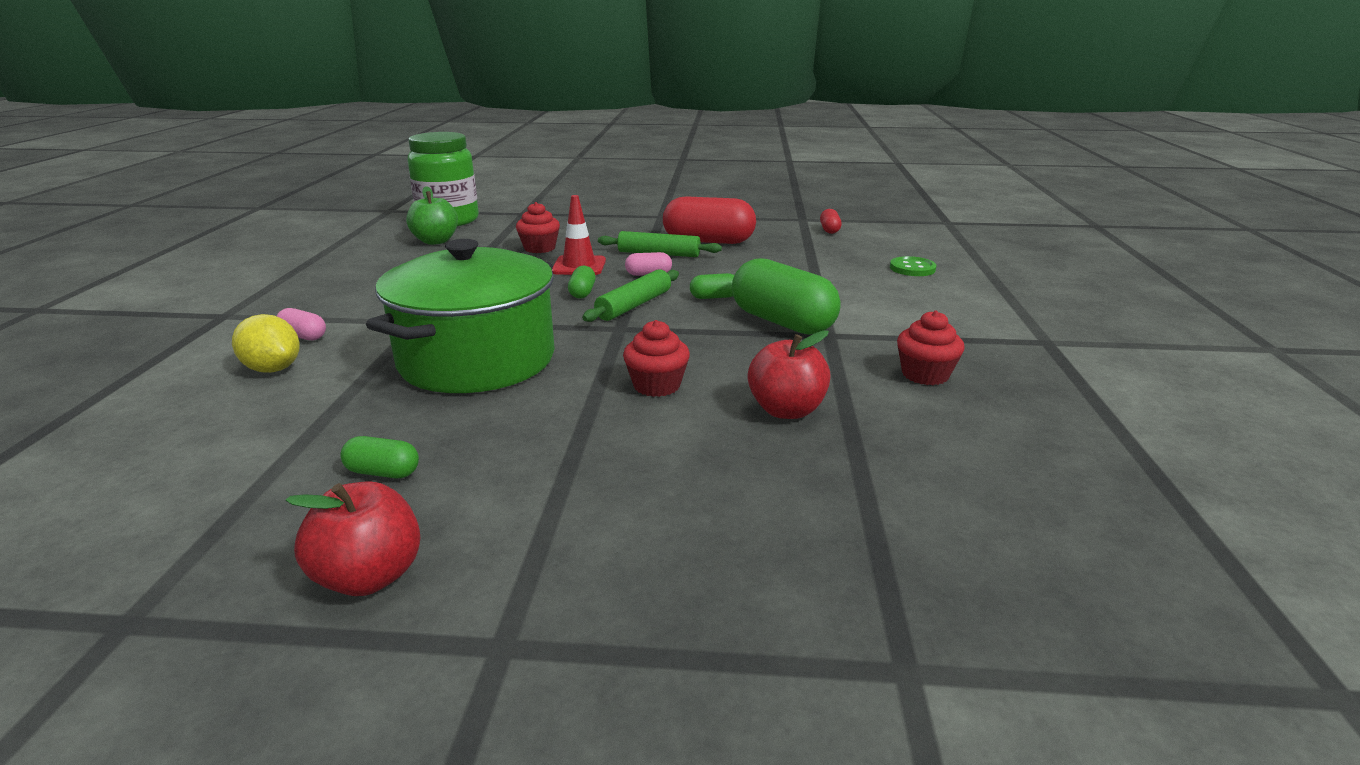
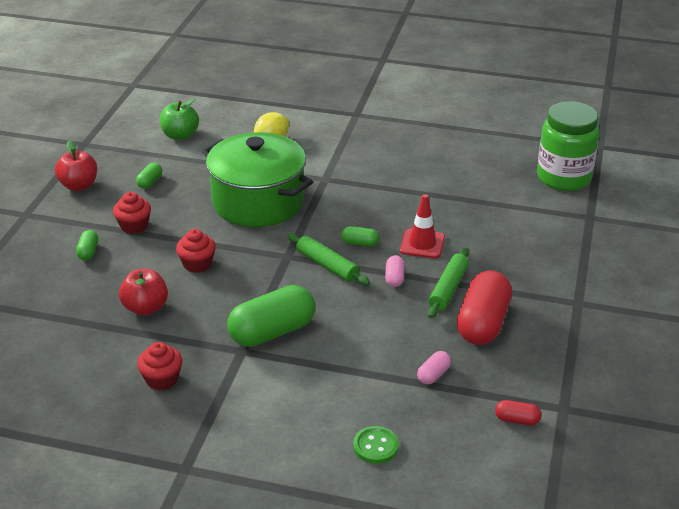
camera: 100 degrees right, 10 degrees up
(303, 336) = (314, 143): pink capsule -> pink capsule (433, 375)
(435, 241) = (500, 175): green apple -> green apple (180, 135)
(539, 248) = (473, 225): red cupcake -> red cupcake (134, 226)
(714, 297) = (333, 306): green capsule -> green capsule (88, 252)

